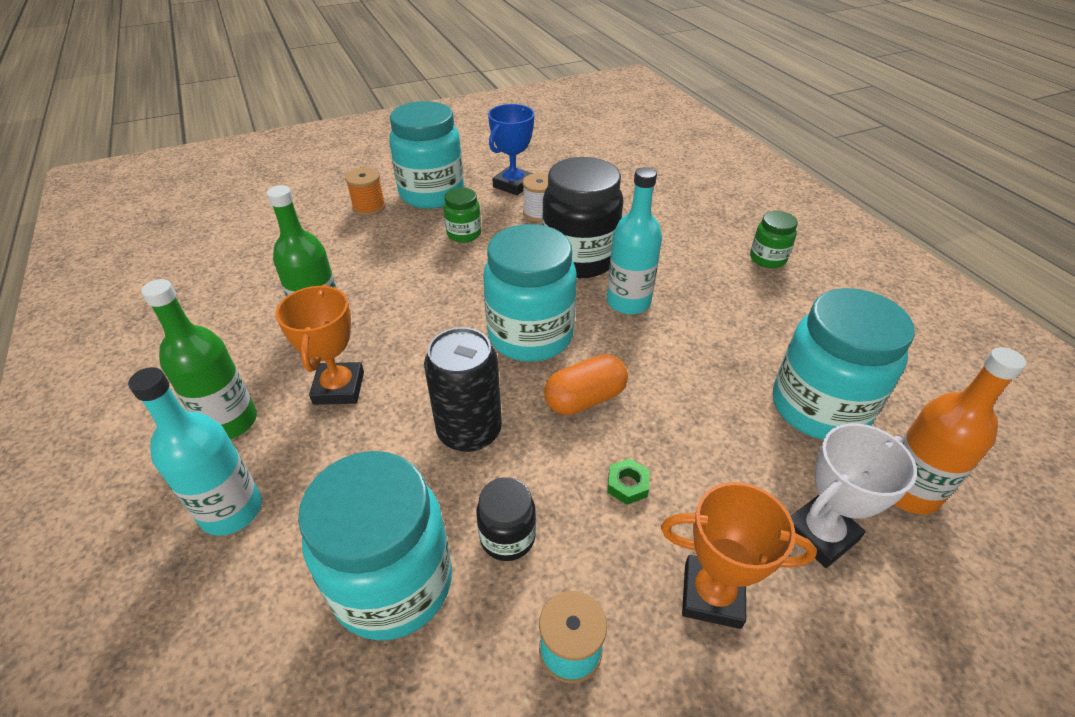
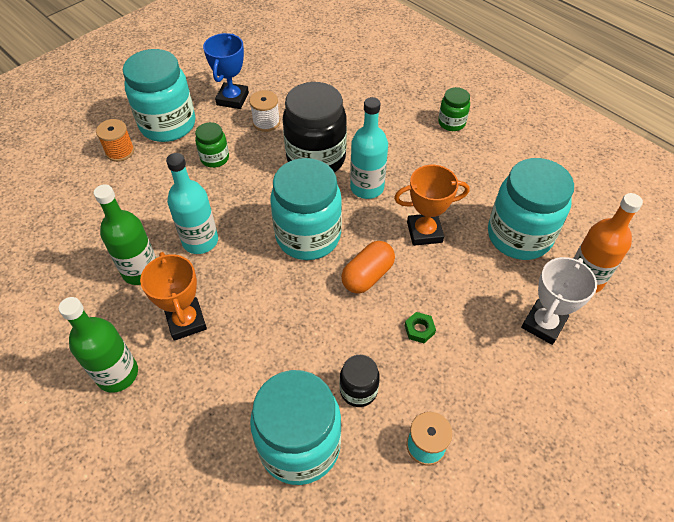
camera: 20 degrees left, 10 degrees up
(231, 510) = (160, 437): turquoise bottle -> turquoise bottle (200, 241)
(469, 431) = (299, 325): black can -> none
(712, 595) = (494, 383): orange trophy -> orange trophy (424, 232)

